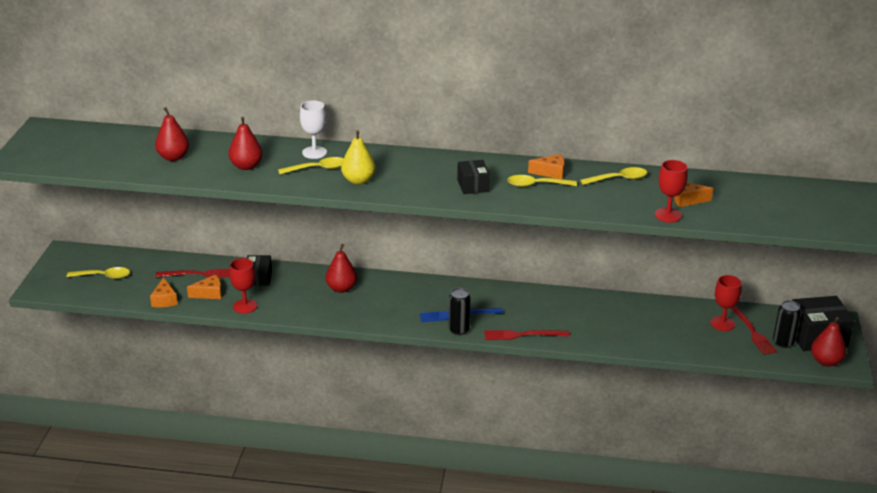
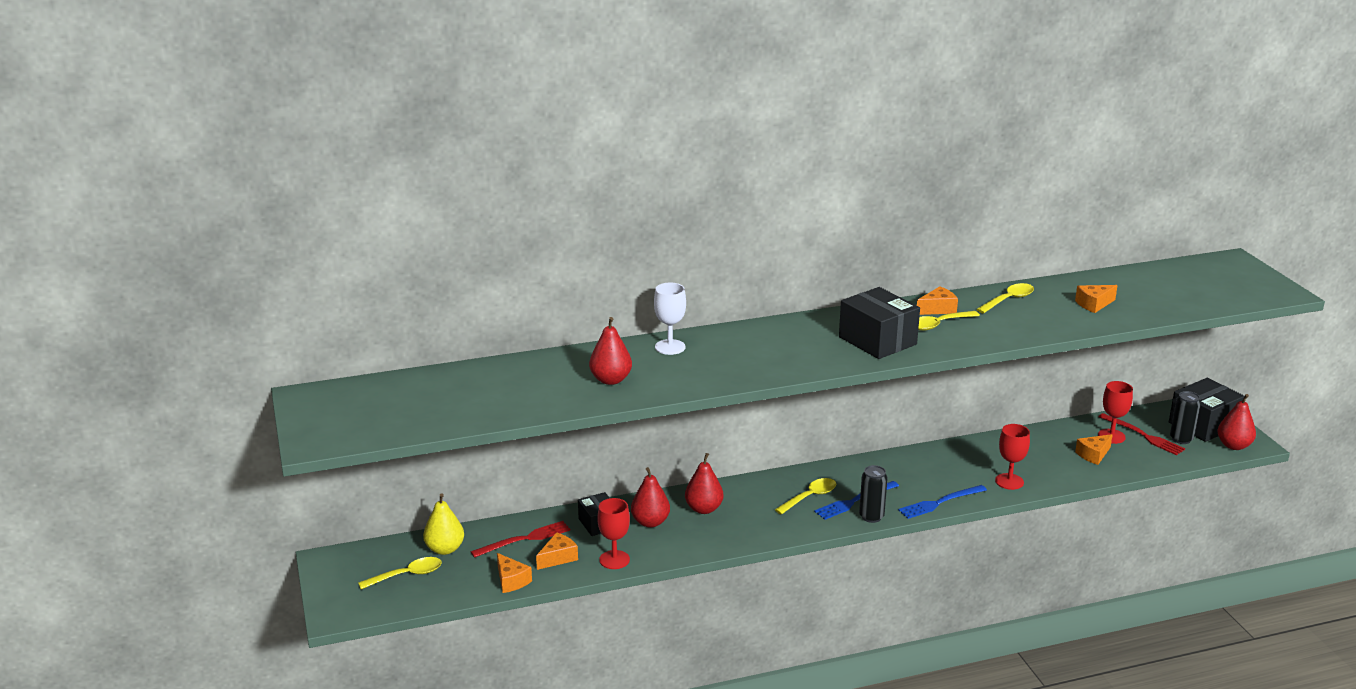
camera: 25 degrees left, 5 degrees down
(173, 157) = (512, 391): red pear -> red pear (650, 522)
(317, 169) = (694, 363): yellow spoon -> yellow spoon (810, 497)
(358, 180) = (753, 364): yellow pear -> yellow pear (445, 549)
(473, 185) = (877, 341): black box -> black box, size x1.69
(523, 335) = (940, 502): red fork -> blue fork
(668, 215) = (1094, 323): red goblet -> red goblet (1009, 481)
(690, 334) = (1093, 455): none -> orange cheese

